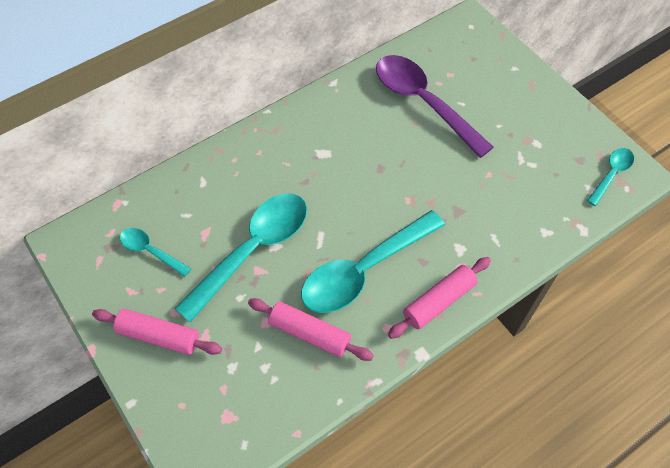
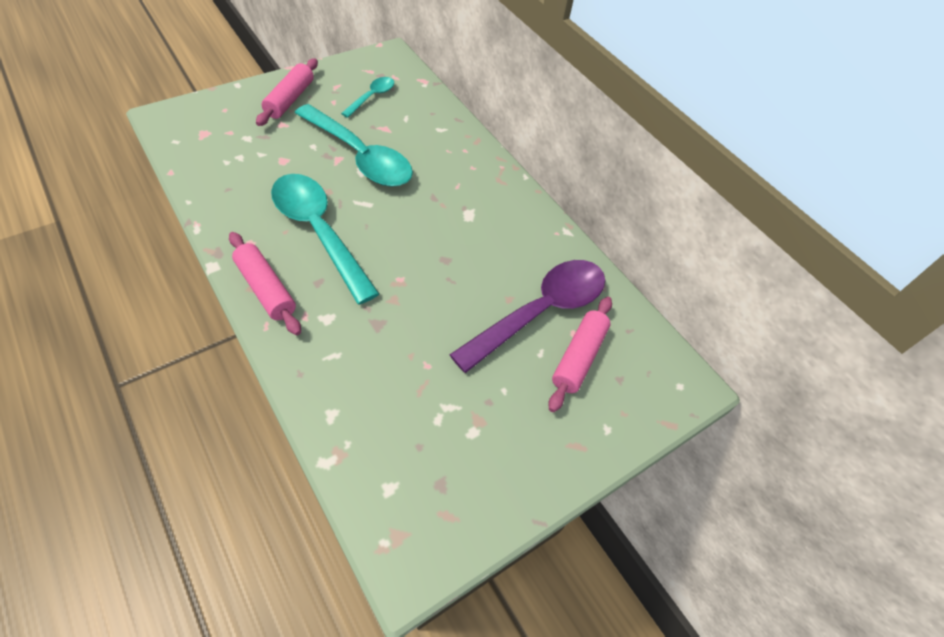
camera: 85 degrees right, 5 degrees down
(309, 333) = (262, 187): pink rolling pin -> pink rolling pin (579, 357)
(611, 174) = (411, 524): turquoise spoon -> none

